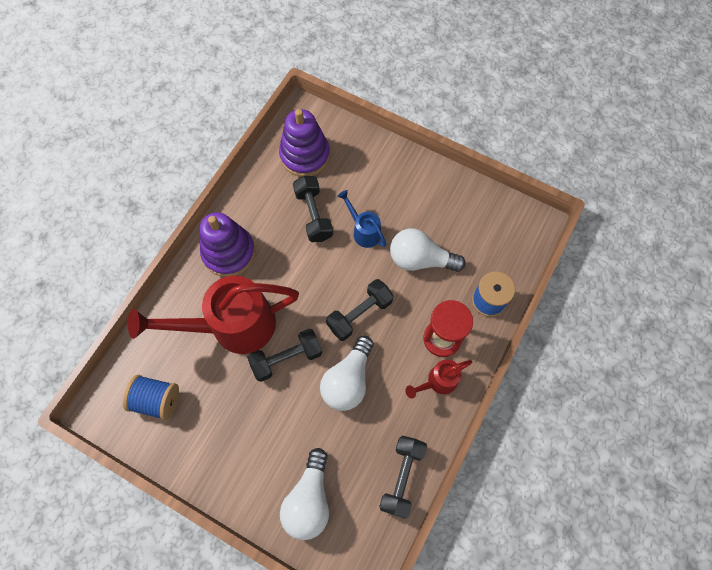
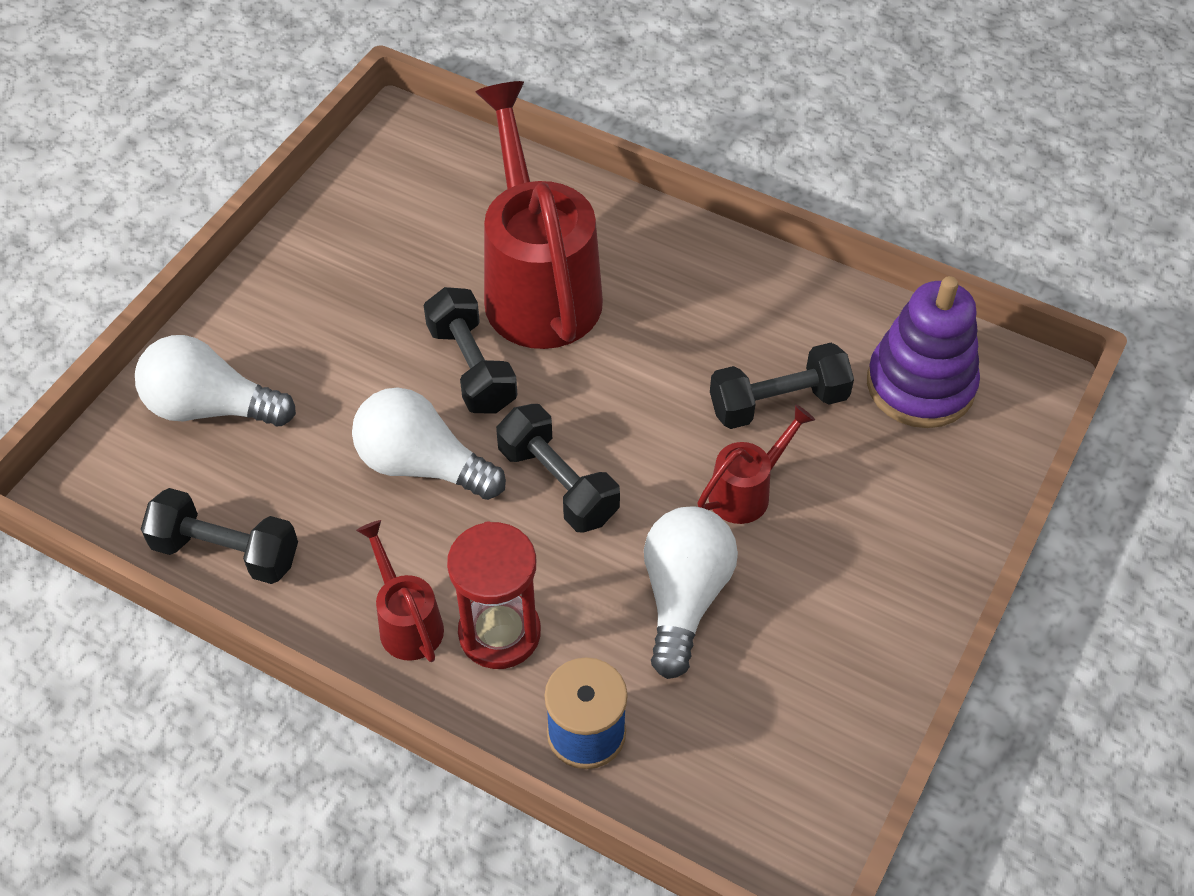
camera: 90 degrees right, 15 degrees down
(157, 400) = (409, 194): blue spool -> none
(229, 252) = (686, 272): purple stacking toy -> none
(364, 231) = (746, 492): blue watering can -> red watering can

